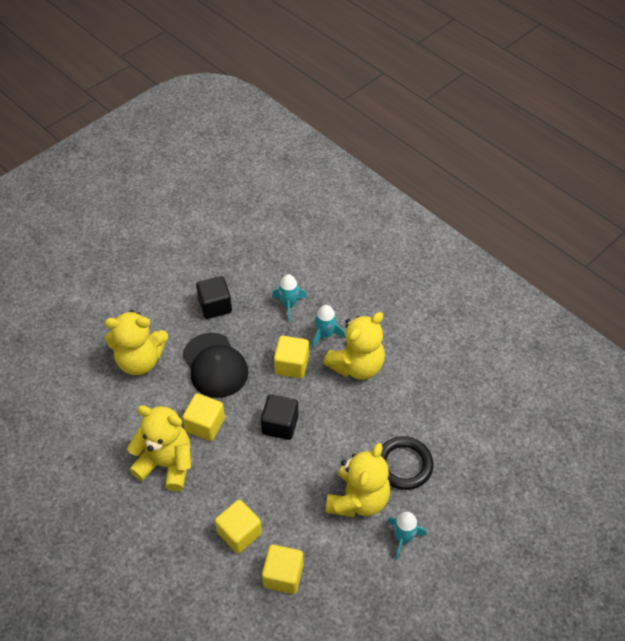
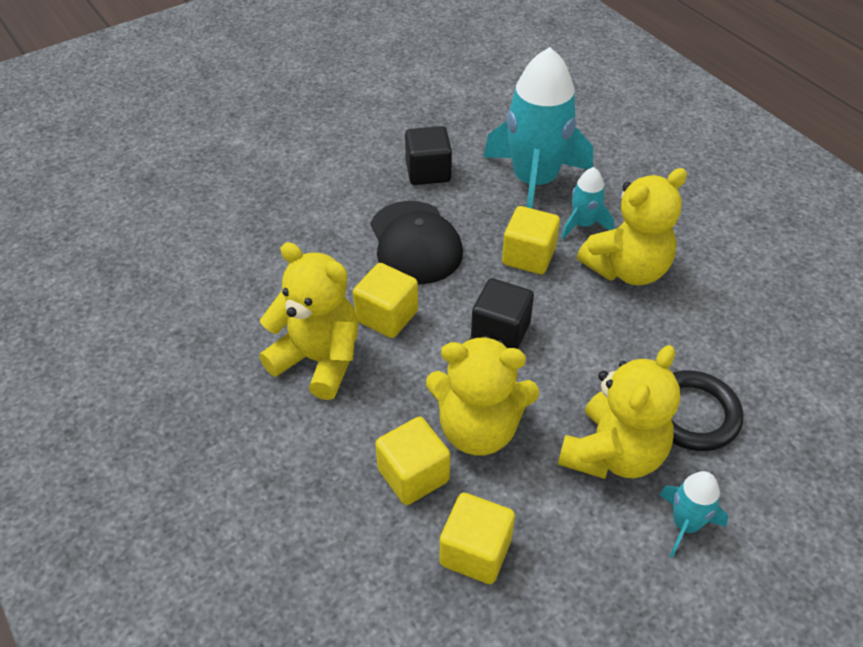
camera: 10 degrees right, 5 degrees down
(140, 360) = (308, 223): yellow teddy bear -> yellow teddy bear (478, 429)
(289, 305) = (534, 182): turquoise rocket -> turquoise rocket, size x2.17

